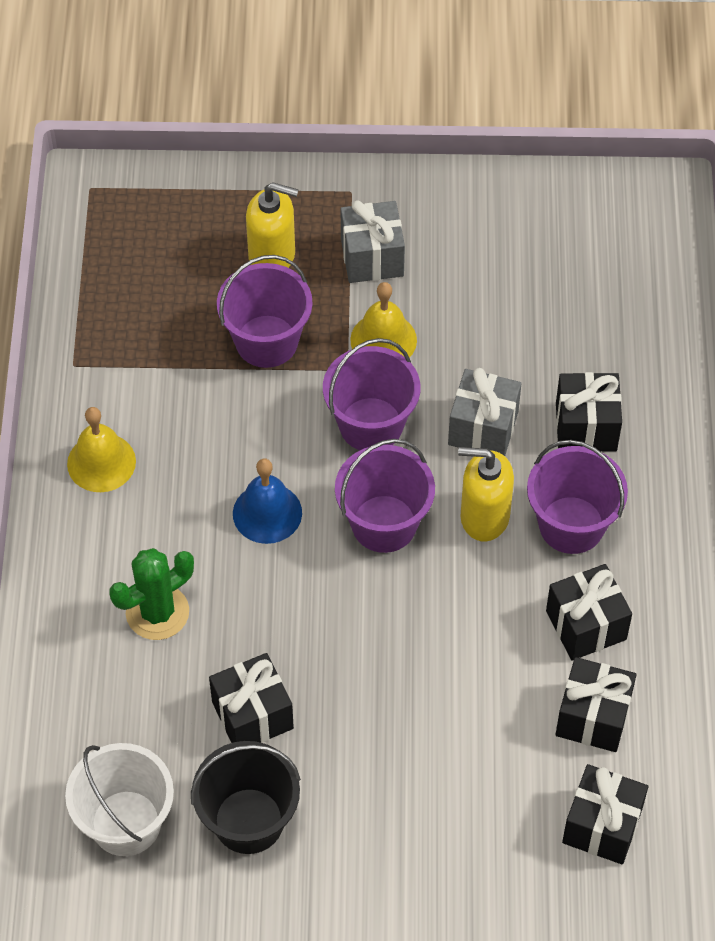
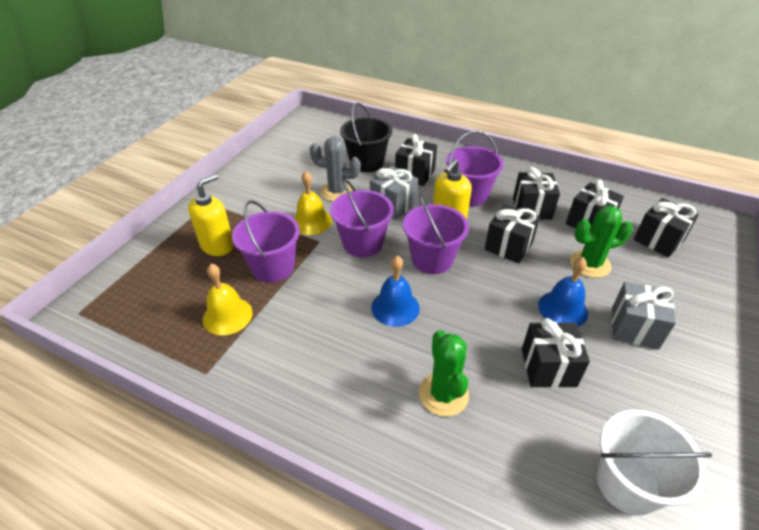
camera: 65 degrees left, 15 degrees down
(101, 462) = (298, 385): yellow bell -> yellow bell (227, 315)
(249, 821) = (636, 399): black bucket -> black bucket (366, 162)
(367, 713) = (562, 309): none -> blue bell
(372, 257) = (256, 209): grey gift -> grey gift (634, 328)
(468, 614) = (508, 246): none -> black gift
(473, 339) = (337, 191): none -> grey cactus
(485, 733) = (590, 264): none -> green cactus

